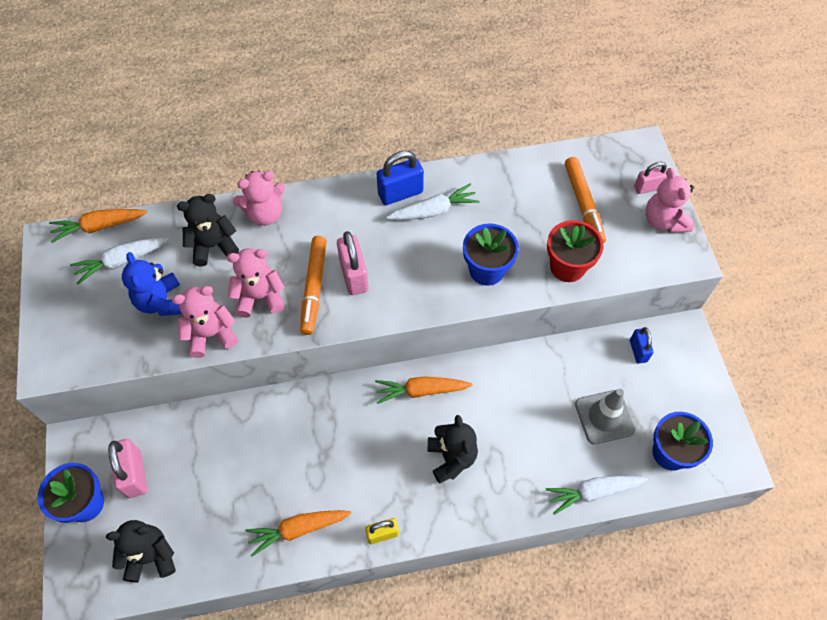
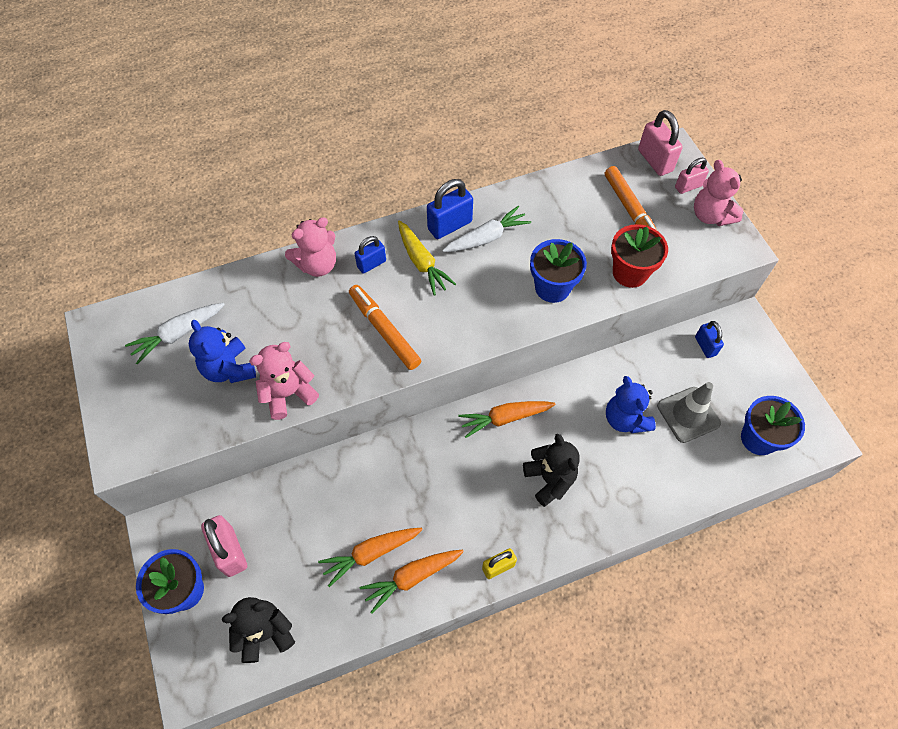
camera: 10 degrees left, 0 degrees up
(99, 227) = (146, 303): orange carrot -> orange carrot (370, 553)
(213, 246) = (271, 304): black teddy bear -> none
(260, 297) = (331, 348): pink teddy bear -> none
(314, 288) = (384, 331): orange marker -> orange marker turned 150 degrees clockwise
(316, 220) = (371, 264): none -> blue padlock
(354, 275) = (422, 312): pink padlock -> pink padlock (655, 161)
(365, 226) = (422, 263): none -> yellow carrot
(540, 411) = (625, 419): none -> blue teddy bear
(593, 492) = (694, 489): white carrot -> none

